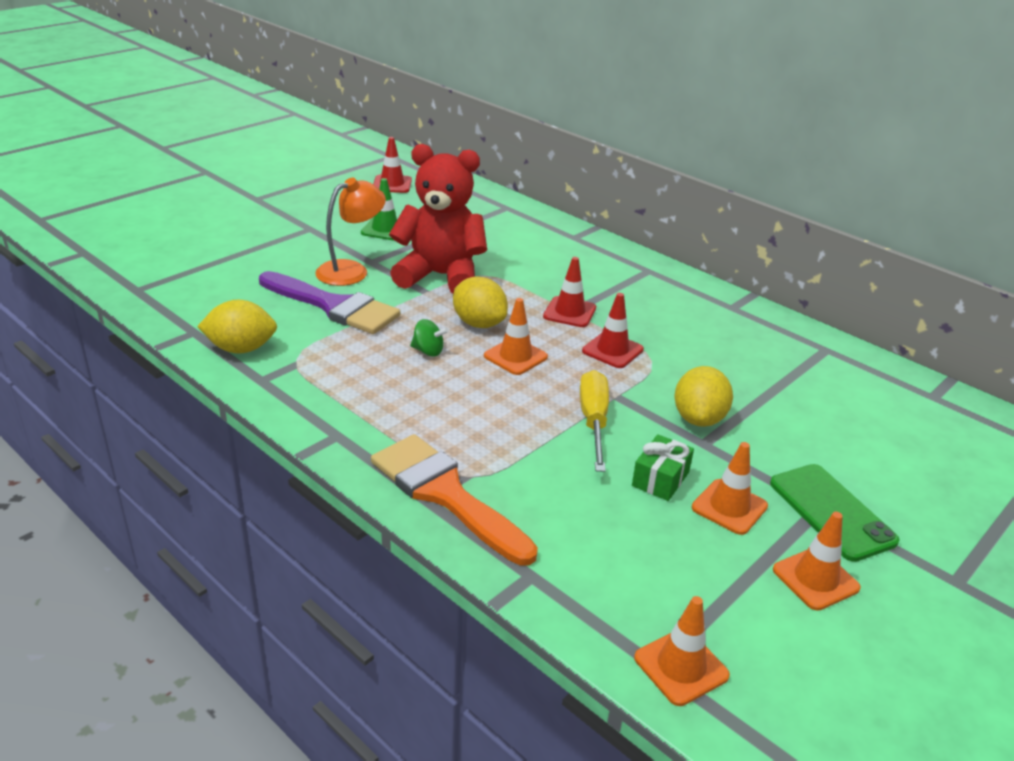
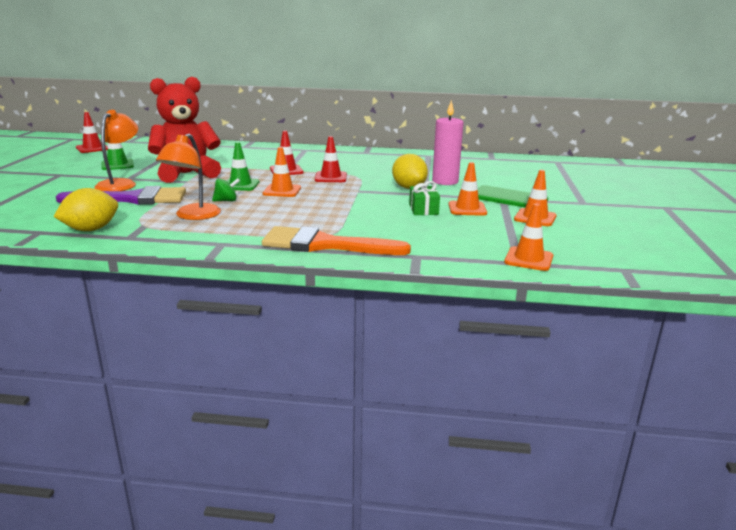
camera: 35 degrees left, 10 degrees down
(362, 367) = (193, 216): none -> orange lamp
(479, 323) = (240, 185): yellow lemon -> green traffic cone
(593, 421) = (360, 201): yellow screwdriver -> none
(774, 426) = (445, 181): none -> pink candle

